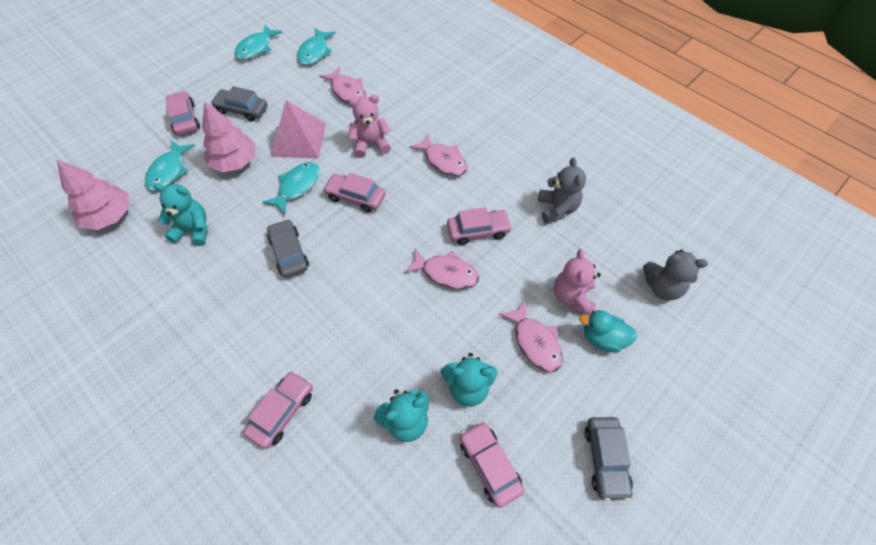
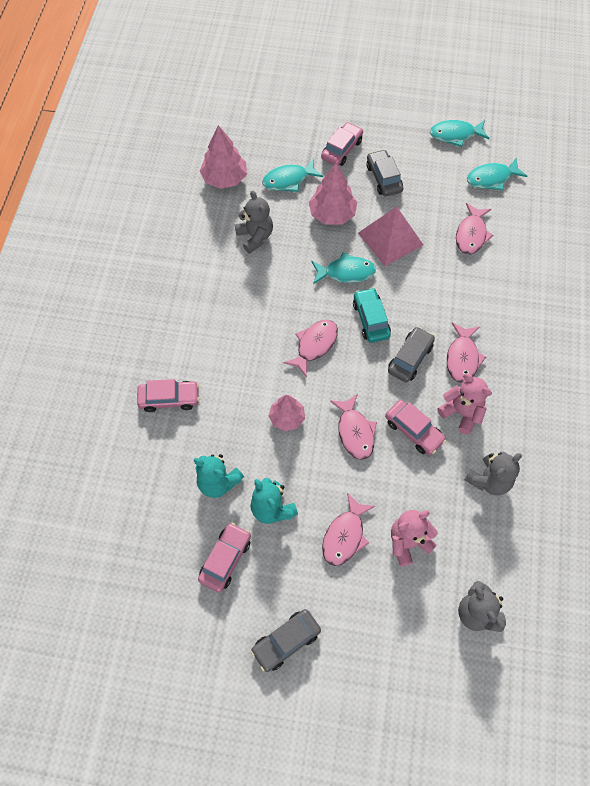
camera: 55 degrees right, 5 degrees up
(193, 230) = (255, 237): turquoise teddy bear -> grey teddy bear
(289, 253) = (286, 312): grey car -> grey car (410, 358)
(341, 252) = (314, 345): none -> pink fish
(355, 197) = (371, 319): pink car -> turquoise car
(371, 144) = (431, 292): pink teddy bear -> pink teddy bear (461, 413)
(390, 317) = (287, 418): none -> pink tree
(603, 338) = (388, 587): turquoise duck -> none

